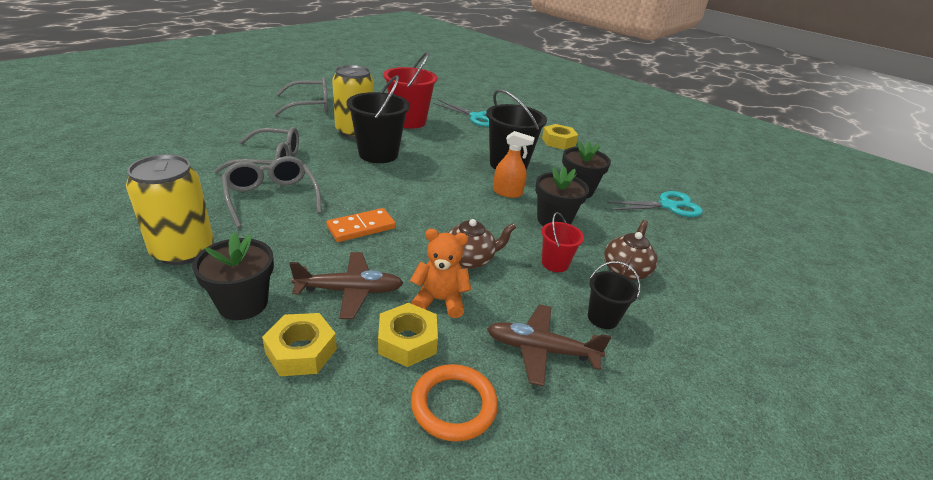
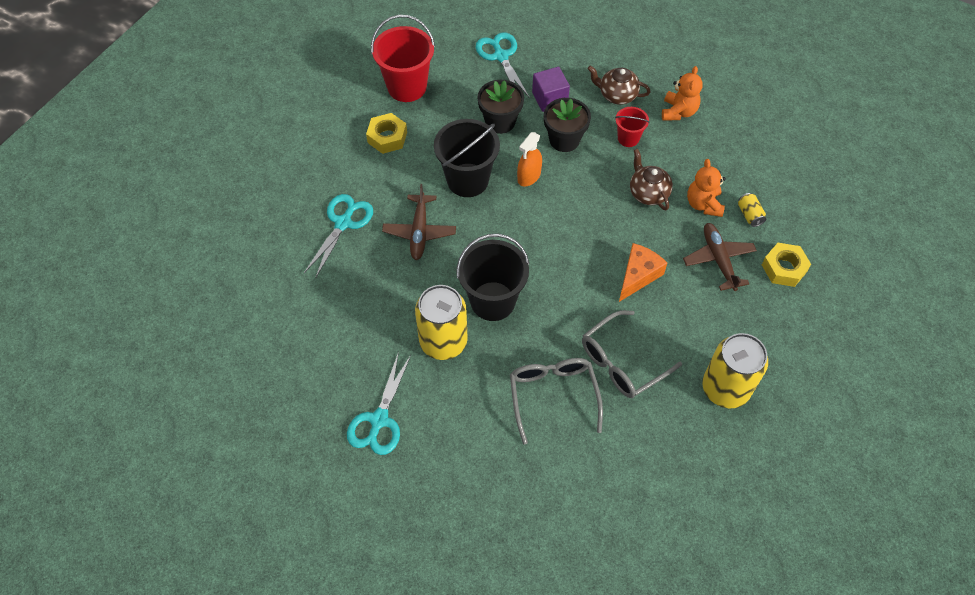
camera: 95 degrees left, 25 degrees up
(243, 303) = (760, 319): black flower pot -> none
(310, 105) = (379, 420): grey glasses -> turquoise scissors
(361, 227) = (638, 276): orange domino -> orange cheese
(407, 341) = (749, 215): yellow nut -> yellow can
(409, 121) = (387, 293): red bucket -> red bucket (407, 87)
(454, 405) = (785, 183): orange ring -> none
(507, 192) = (529, 176): orange spray bottle -> orange spray bottle turned 150 degrees counterclockwise
(541, 350) = (724, 144): brown plane -> brown plane (419, 232)
(602, 318) = (678, 112): black bucket -> orange teddy bear
(612, 223) = (549, 98): none -> purple cube

